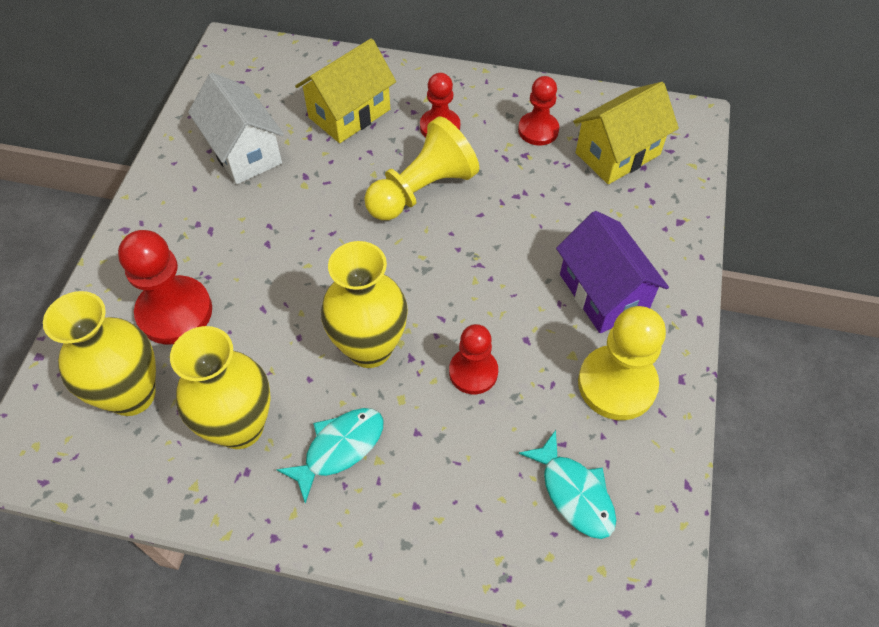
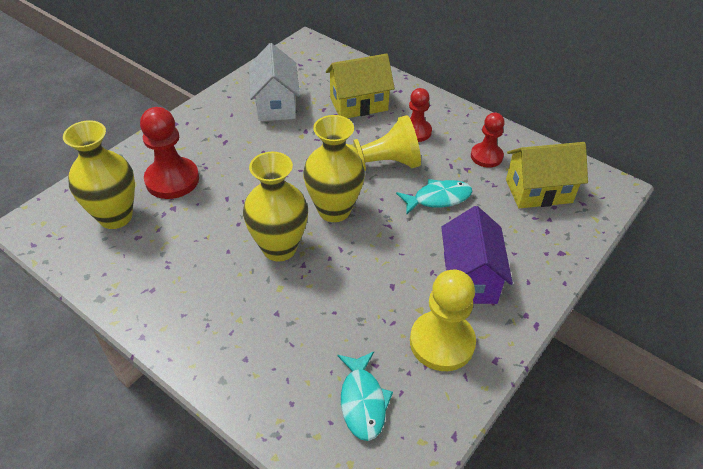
camera: 25 degrees right, 10 degrees down
(240, 427) = (166, 262): yellow vase -> yellow vase (334, 210)
(339, 448) = (219, 301): turquoise fish -> turquoise fish (438, 198)
(473, 372) = (340, 291): red pawn -> none

